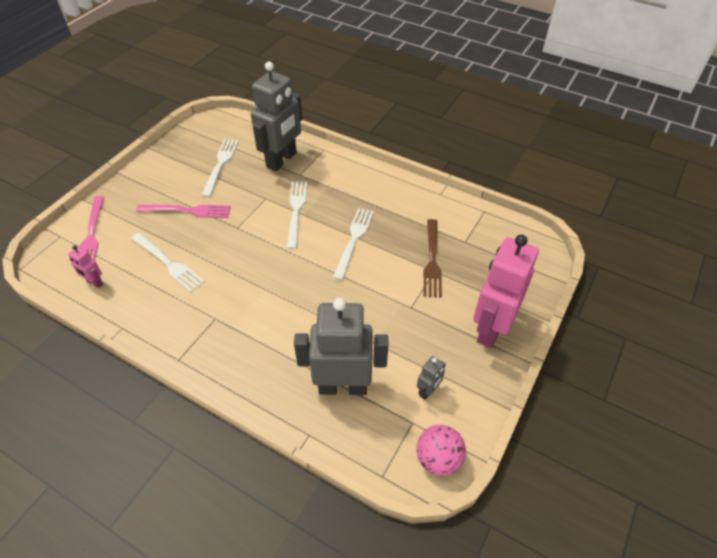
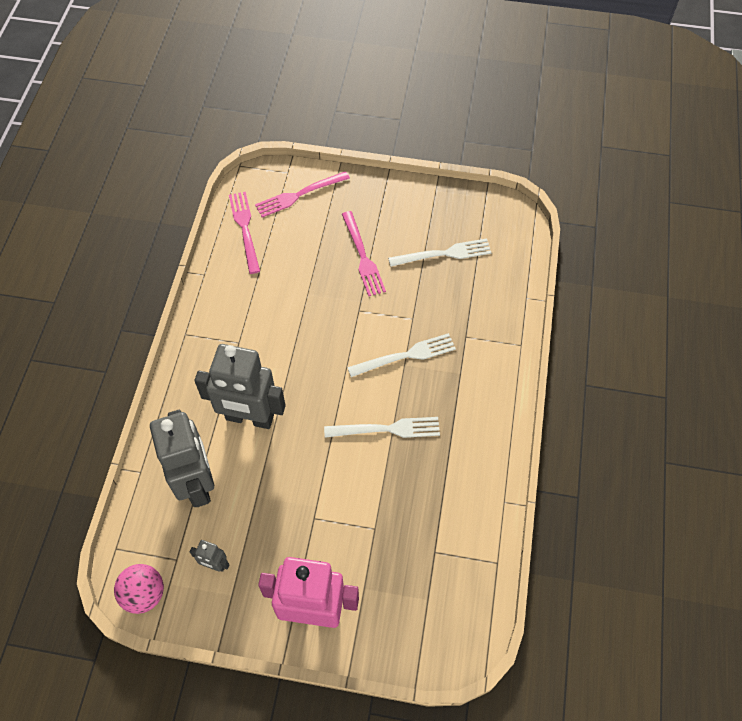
camera: 70 degrees right, 10 degrees up
(94, 282) = (244, 228): pink robot -> pink fork
(169, 264) = (288, 274): white fork -> none
(282, 160) = (480, 309): grey robot -> grey robot (249, 418)
(432, 261) = (388, 522): brown fork -> none

